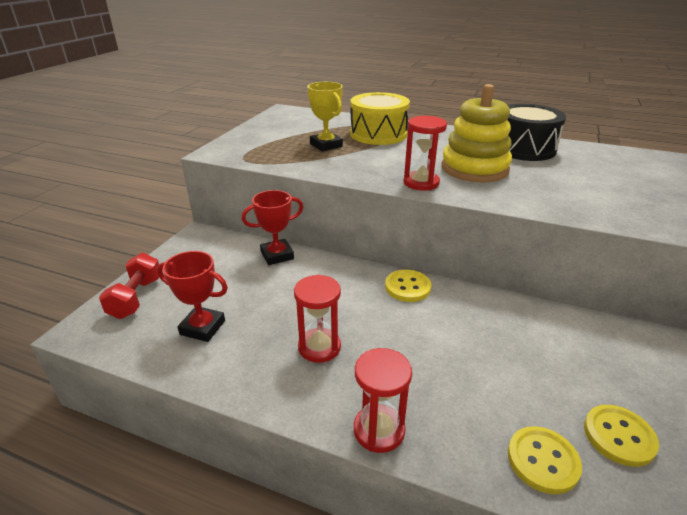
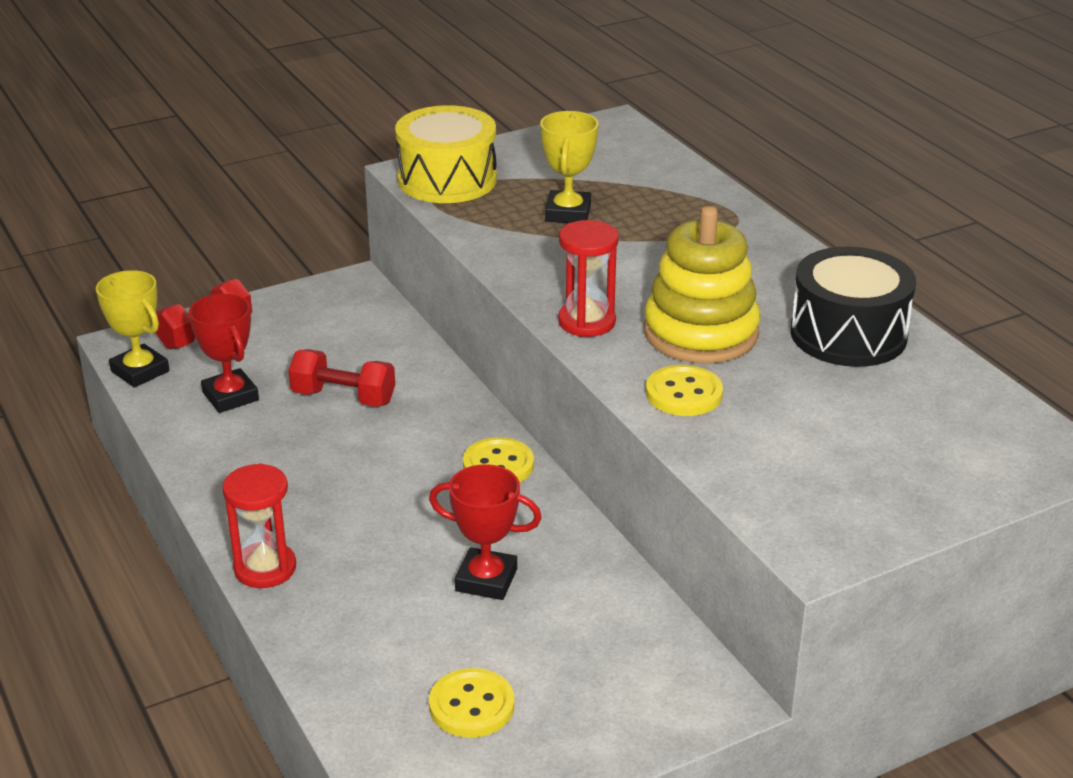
camera: 40 degrees right, 0 degrees up
(114, 343) = (140, 371): none -> yellow trophy
(276, 293) = (343, 397): none -> red dumbbell
(277, 255) = (405, 353): red trophy -> red trophy (486, 580)
(319, 347) = (312, 473): red hourglass -> none
(378, 134) = (675, 222): yellow drum -> yellow drum (447, 180)
(542, 461) = (367, 673): yellow button -> yellow button (684, 393)

